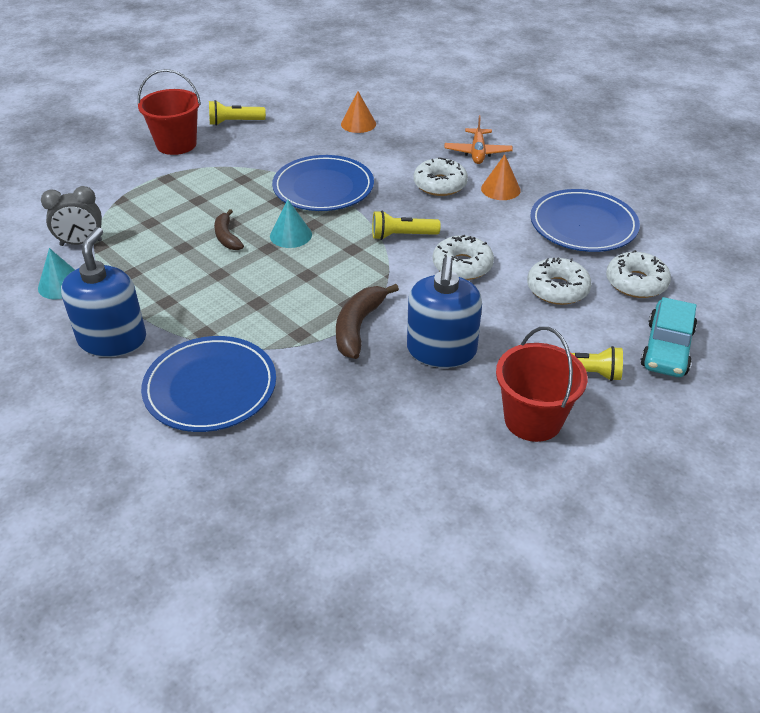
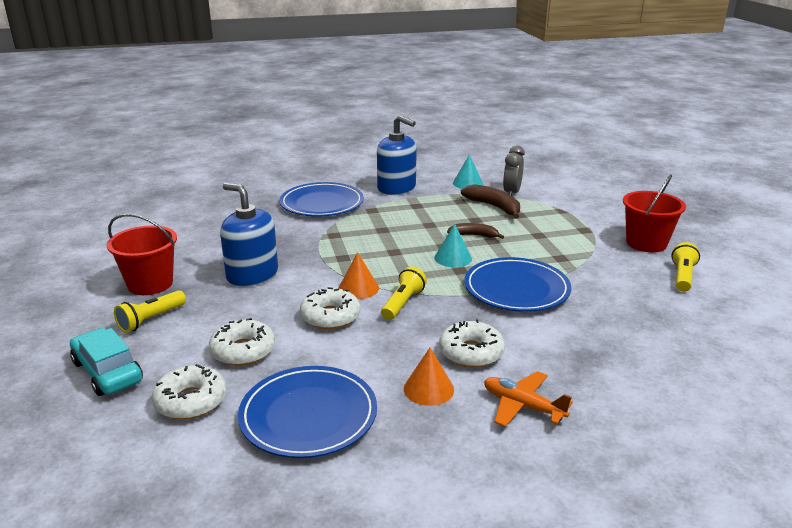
camera: 120 degrees right, 15 degrees down
(358, 124) = (646, 345): orange cone -> orange cone (358, 288)
(358, 327) = (315, 254): brown banana -> brown banana (494, 207)

